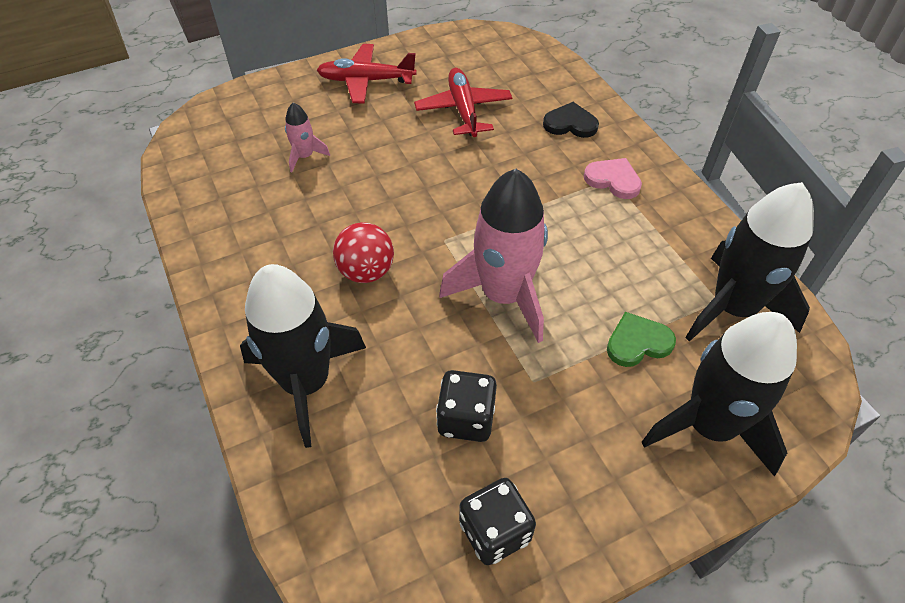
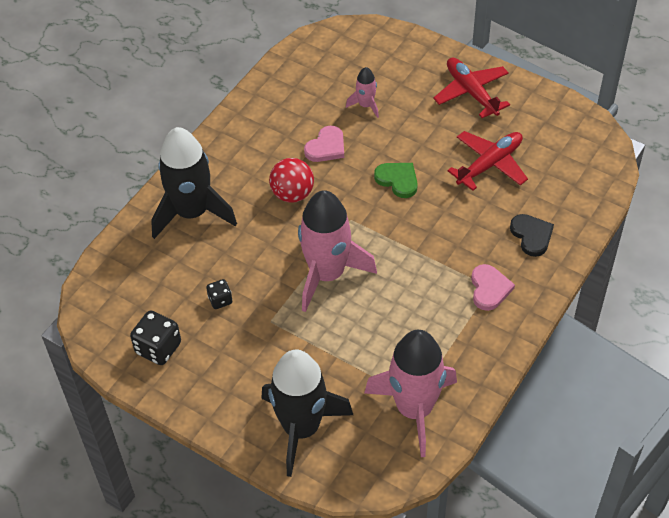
camera: 60 degrees right, 0 degrees up
(328, 212) = (326, 147): none -> pink heart
(466, 419) = (220, 300): black dice -> black dice, size x0.58
(638, 342) = (341, 364): green heart -> green heart (398, 180)
(733, 308) = (414, 409): black rocket -> pink rocket

